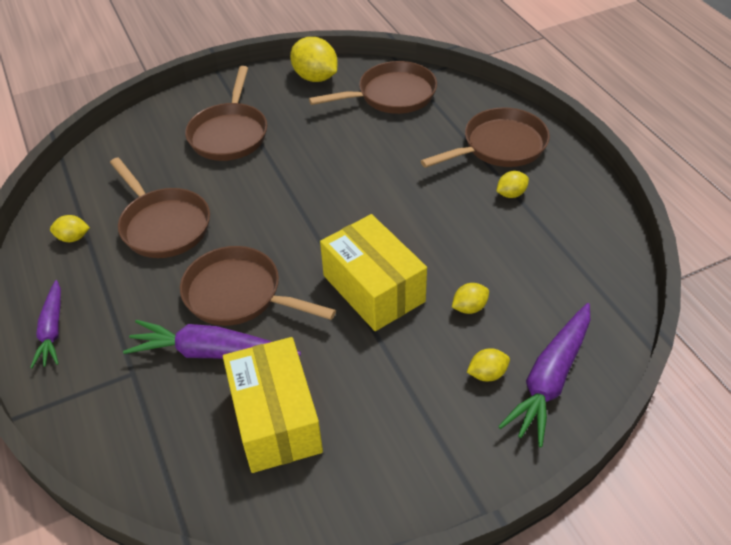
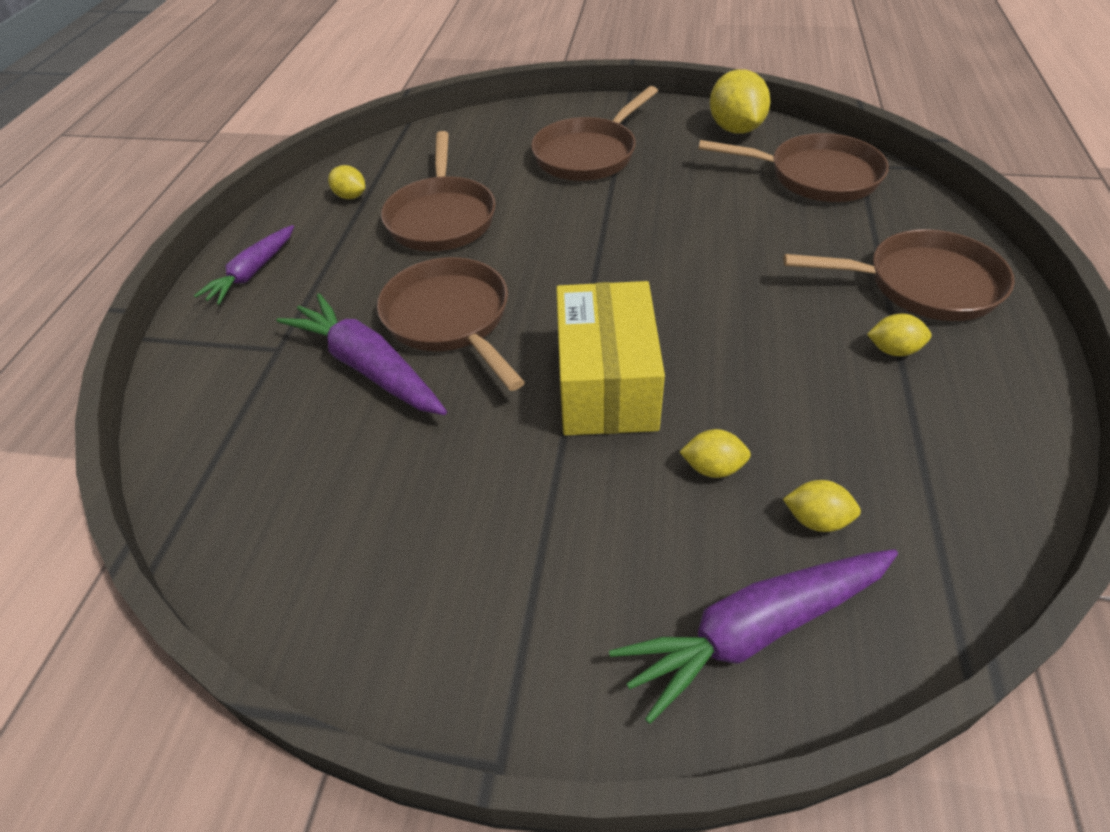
camera: 35 degrees right, 0 degrees up
(275, 419) = (363, 476): yellow box -> none
(487, 374) = (665, 569): yellow lemon -> yellow lemon (816, 520)

